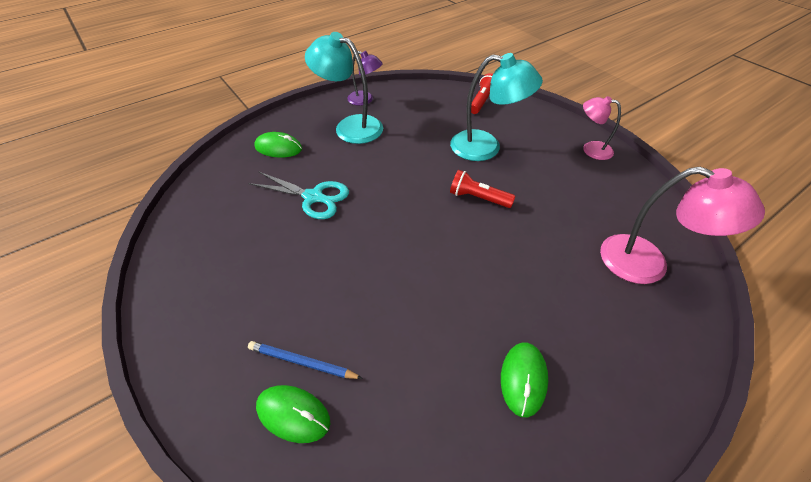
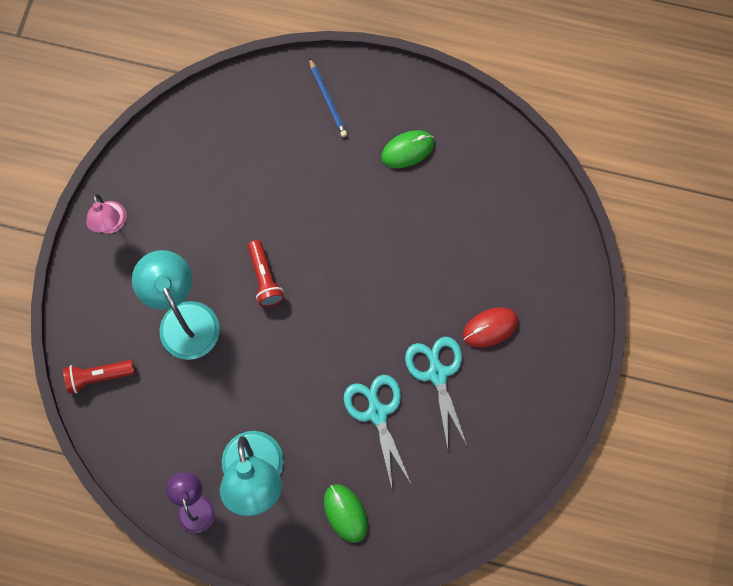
camera: 130 degrees left, 25 degrees up
(282, 311) = (490, 328): none -> red mouse
(293, 414) = (538, 256): green mouse -> none
(294, 248) = (437, 374): none -> turquoise scissors
(302, 362) = (508, 281): blue pencil -> blue pencil (327, 99)
(647, 264) = (242, 120): pink lamp -> none

